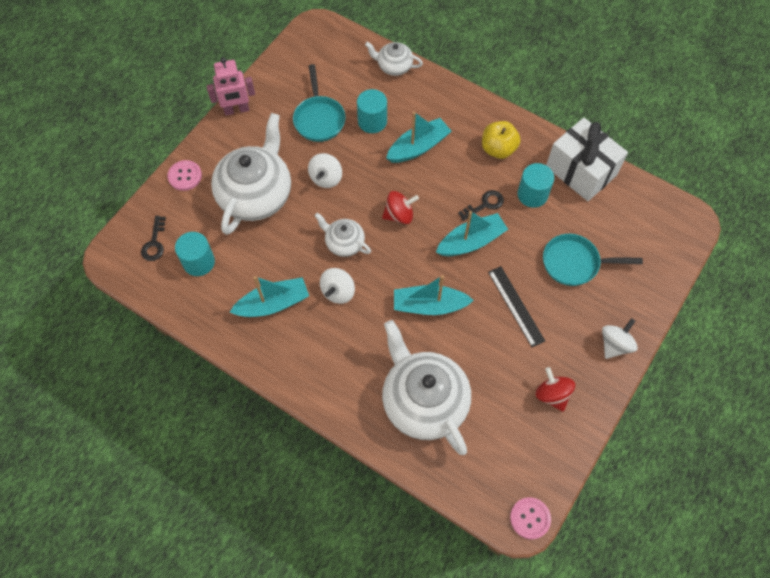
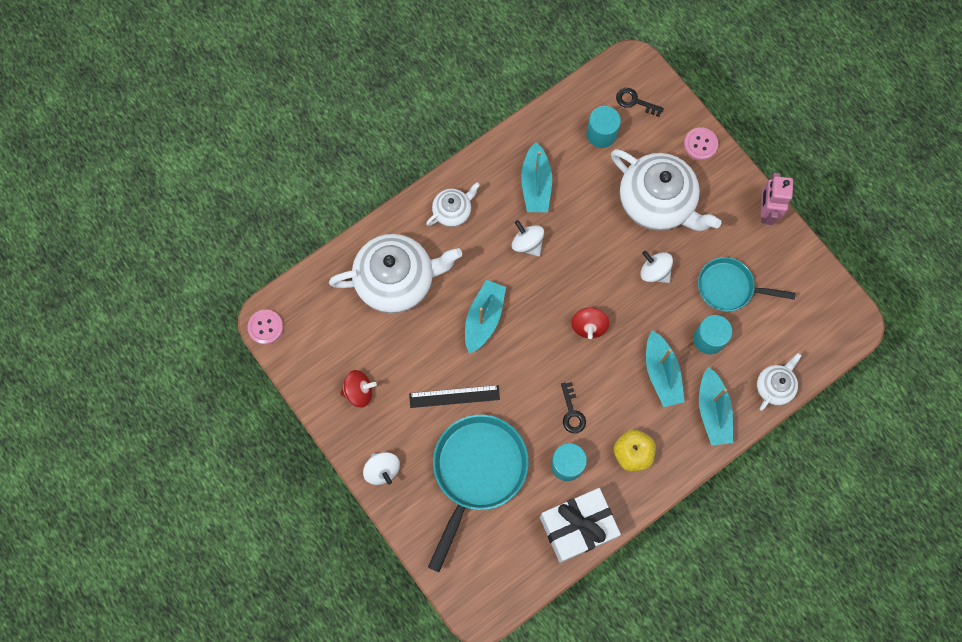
camera: 110 degrees right, 10 degrees up
(344, 243) = (576, 265): white teapot -> white teapot (453, 211)
(471, 241) = (535, 382): turquoise boat -> turquoise boat (713, 411)
(574, 263) = (477, 471): turquoise pan -> turquoise pan, size x1.62

